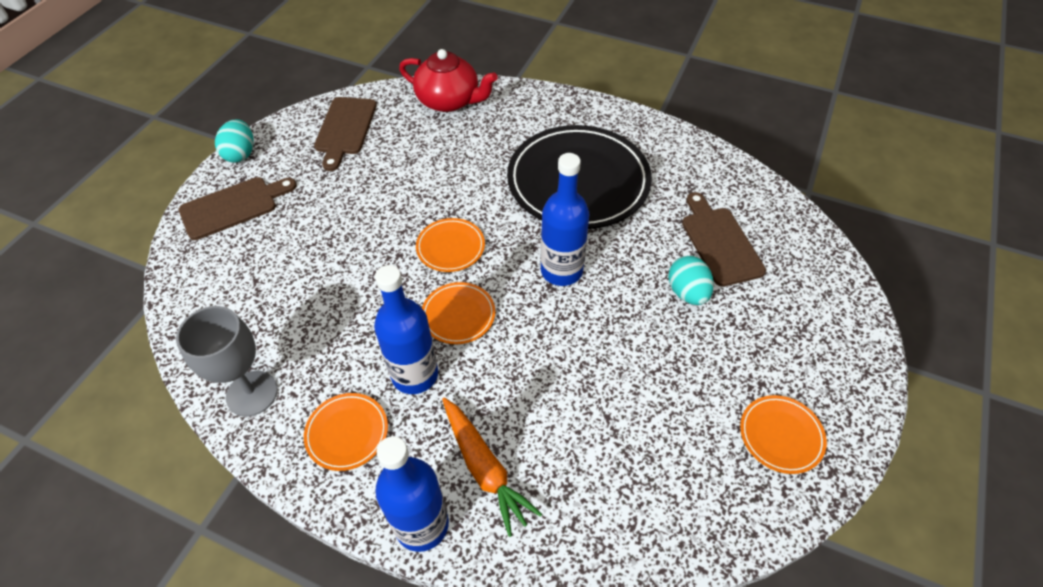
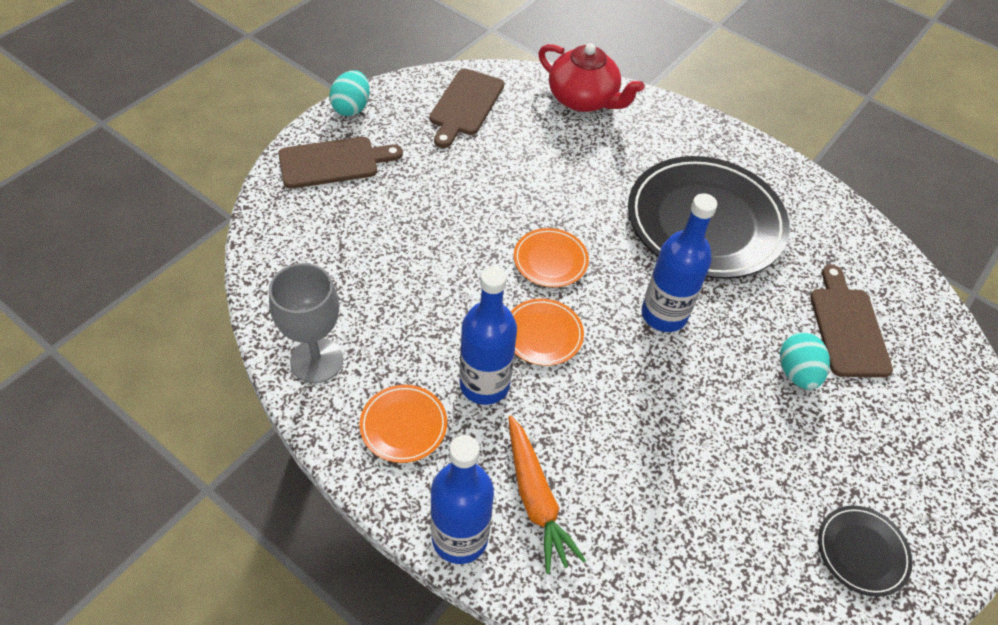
camera: 10 degrees right, 0 degrees up
(781, 435) = (862, 552): orange plate -> black plate

